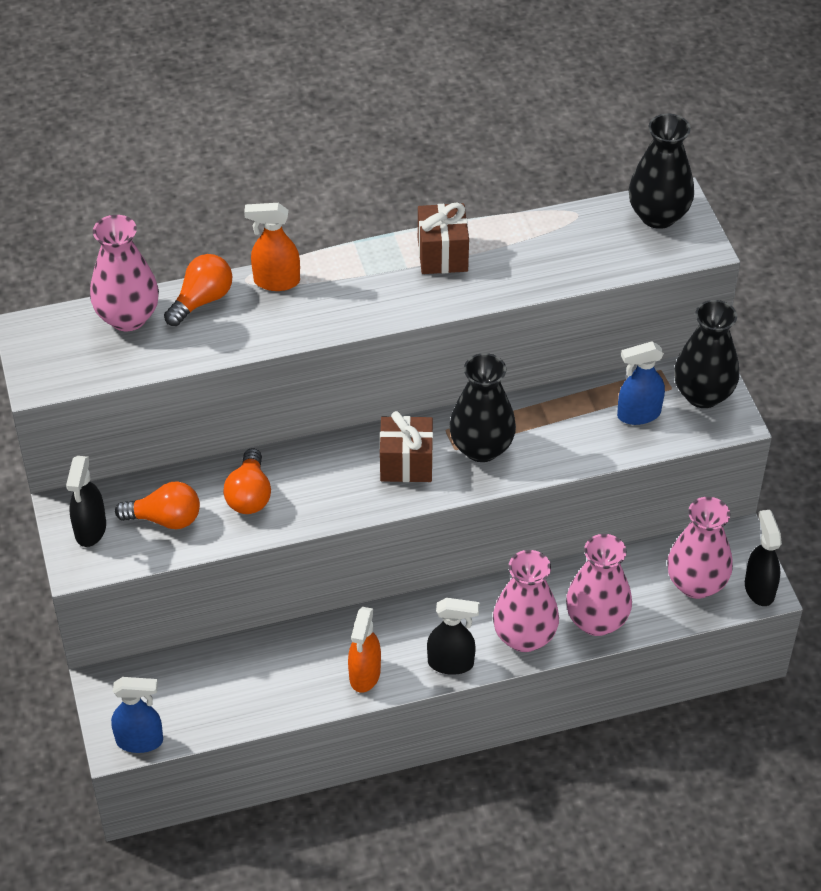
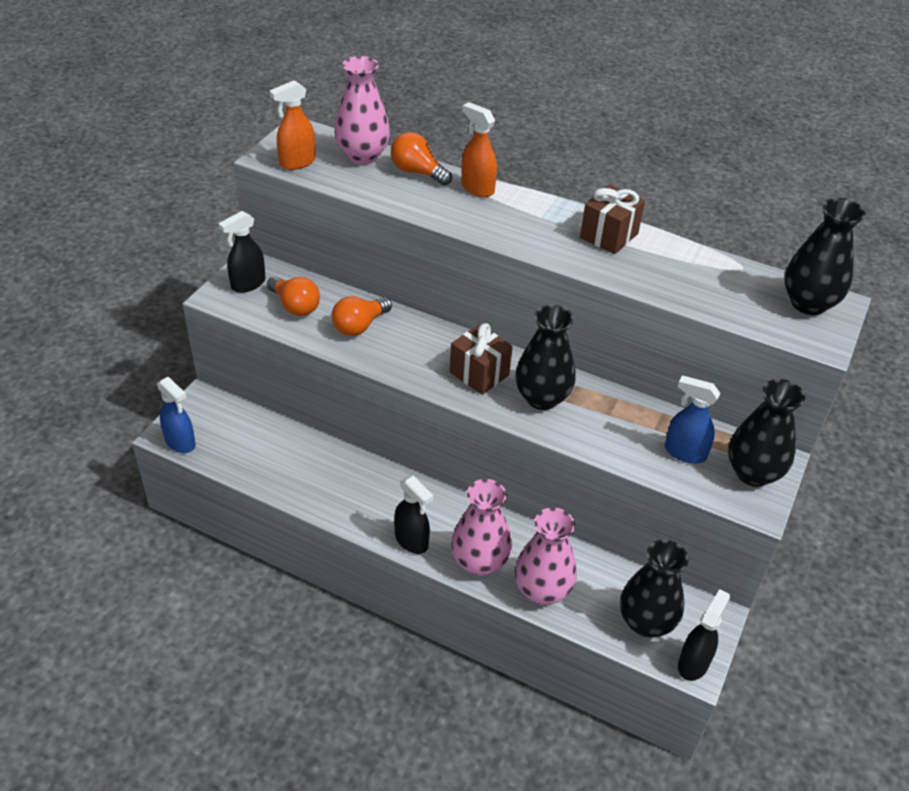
camera: 40 degrees right, 5 degrees down
(202, 300) = (417, 172): orange light bulb -> orange light bulb turned 135 degrees counterclockwise
(364, 675) = (350, 506): orange spray bottle -> orange spray bottle (297, 163)
(696, 584) = (646, 622): pink vase -> black vase

